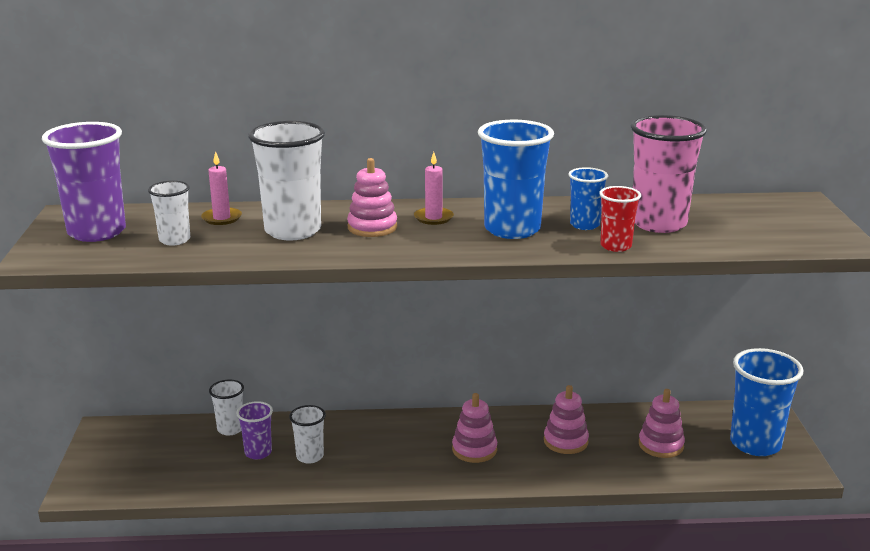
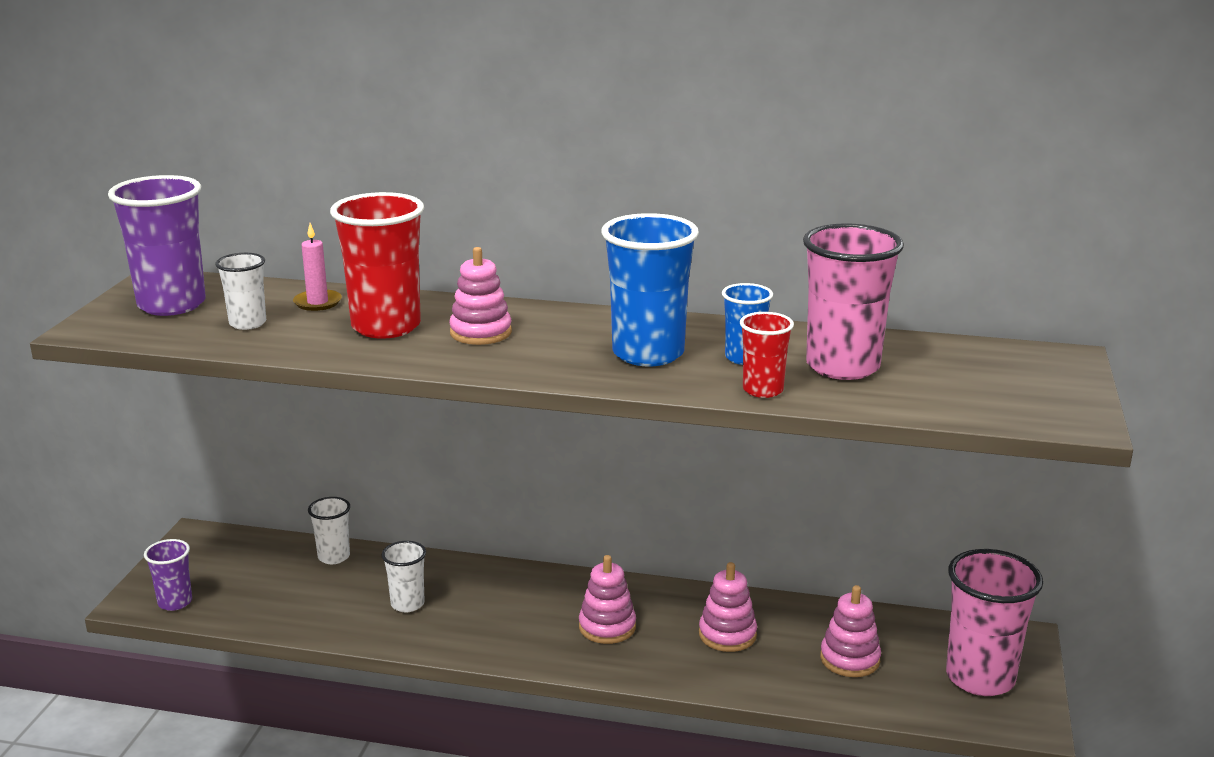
camera: 15 degrees right, 0 degrees up
(258, 452) = (351, 590): purple cup -> purple cup (175, 602)
(293, 231) = (386, 327): white cup -> red cup
(433, 218) = (562, 328): pink candle -> none
(755, 444) = (980, 678): blue cup -> pink cup

